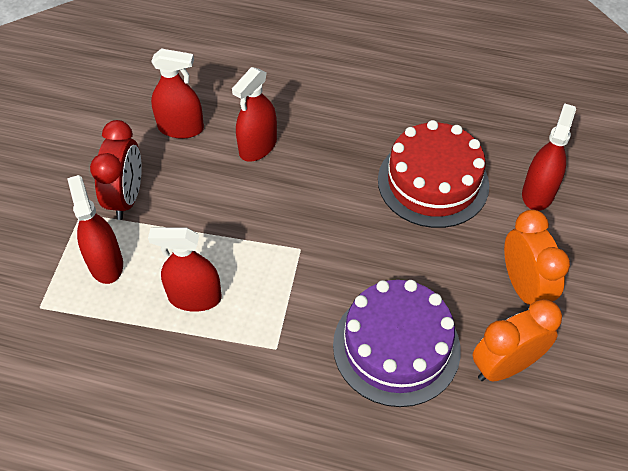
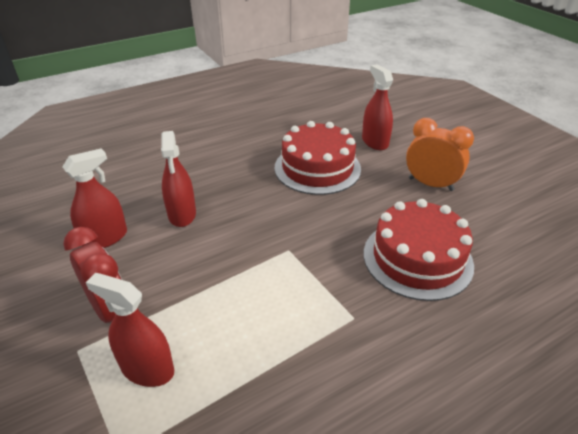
camera: 45 degrees left, 15 degrees down
(194, 297) = (254, 333): red spray bottle -> none
(396, 347) = (417, 258): purple cake -> red cake
(505, 365) = (478, 224): orange clock -> none

